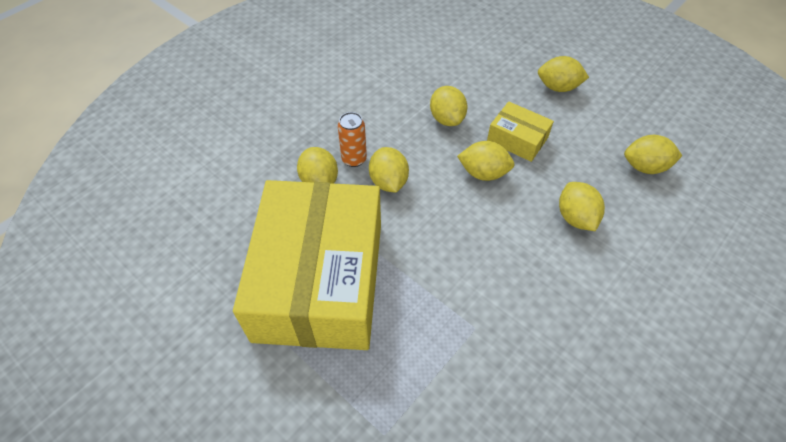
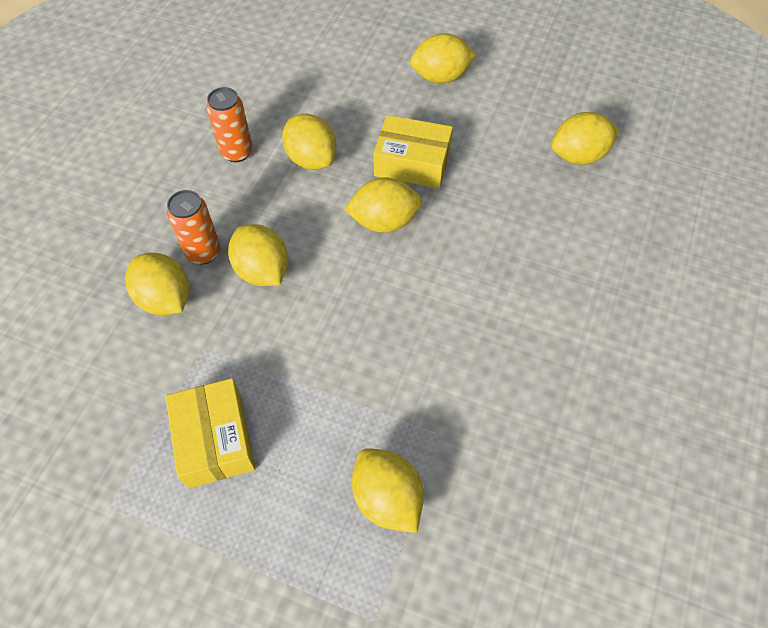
camera: 20 degrees left, 5 degrees up
(320, 280) = (215, 439): yellow box -> yellow box, size x0.42
(398, 102) = (237, 152): none -> orange can
(575, 218) = (517, 247): yellow lemon -> yellow lemon (387, 498)

